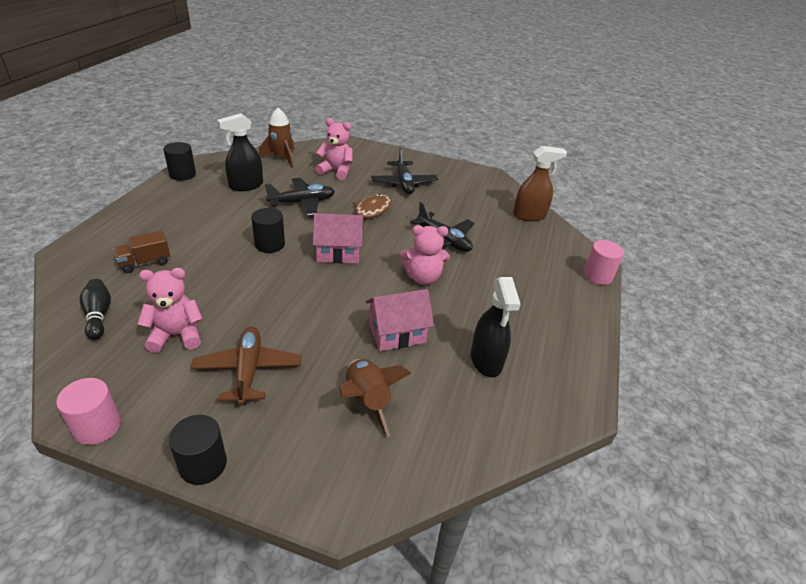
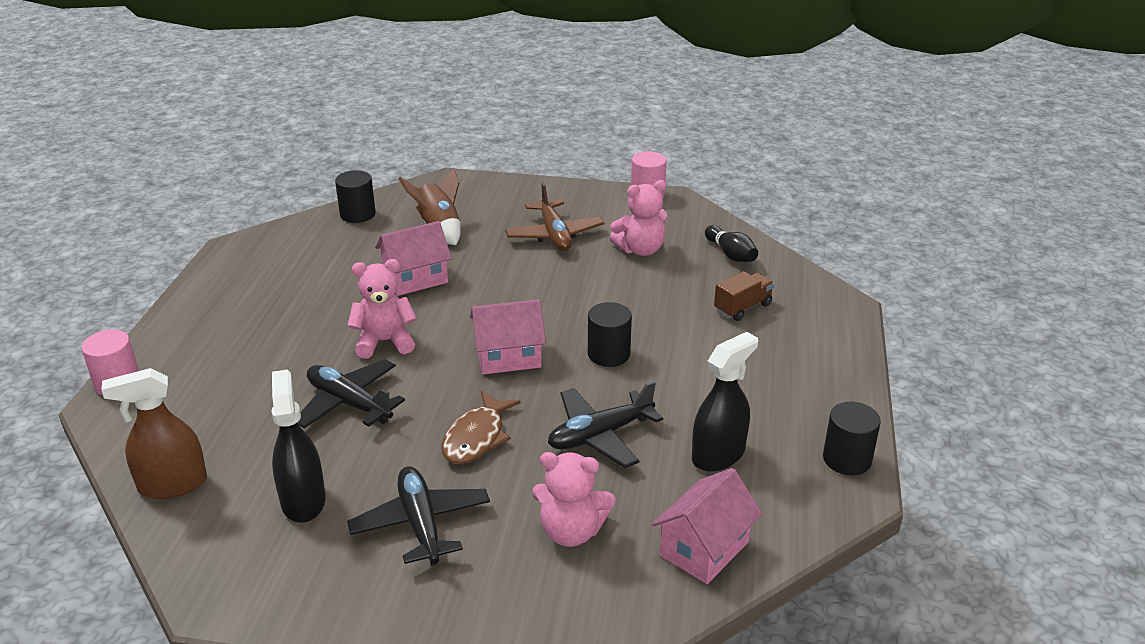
camera: 175 degrees right, 5 degrees down
(203, 464) = (554, 187): black cylinder -> black cylinder (357, 214)
(281, 158) = (704, 549): brown rocket -> pink house
(486, 360) = (319, 269): black spray bottle -> black spray bottle (303, 501)

